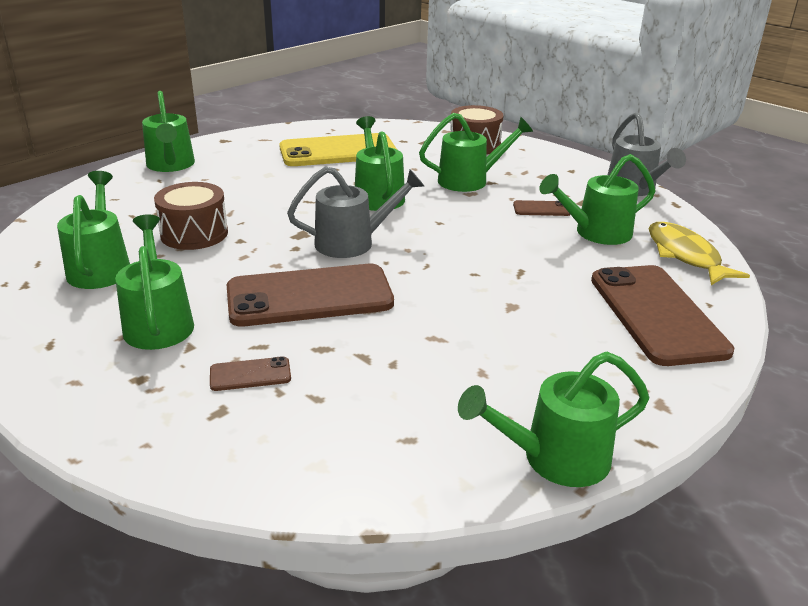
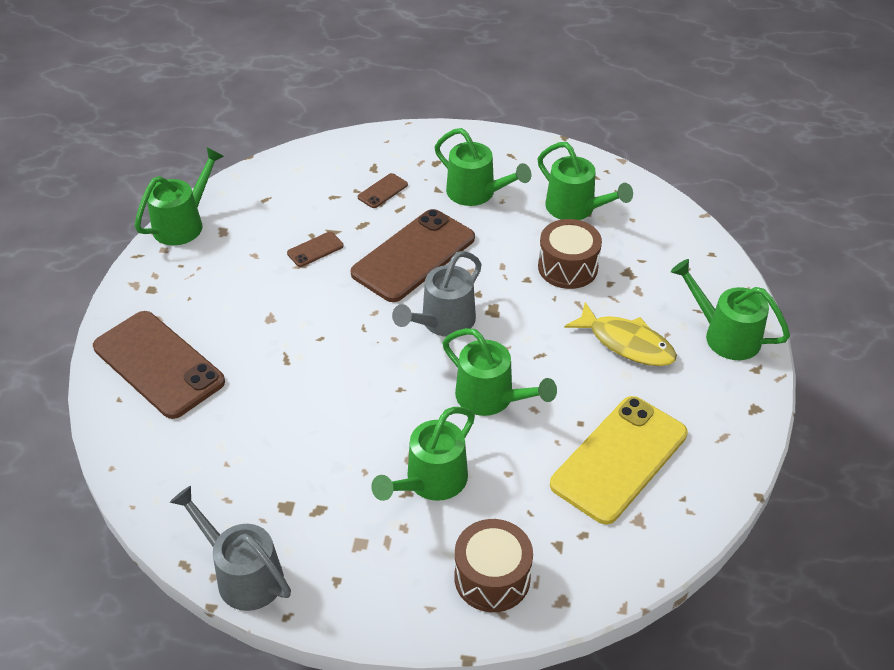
camera: 145 degrees right, 15 degrees up
(541, 209) = (322, 467): brown phone -> brown phone (315, 249)
(595, 233) = (249, 452): green watering can -> none
(685, 255) = (152, 461): yellow fish -> yellow fish (626, 343)

